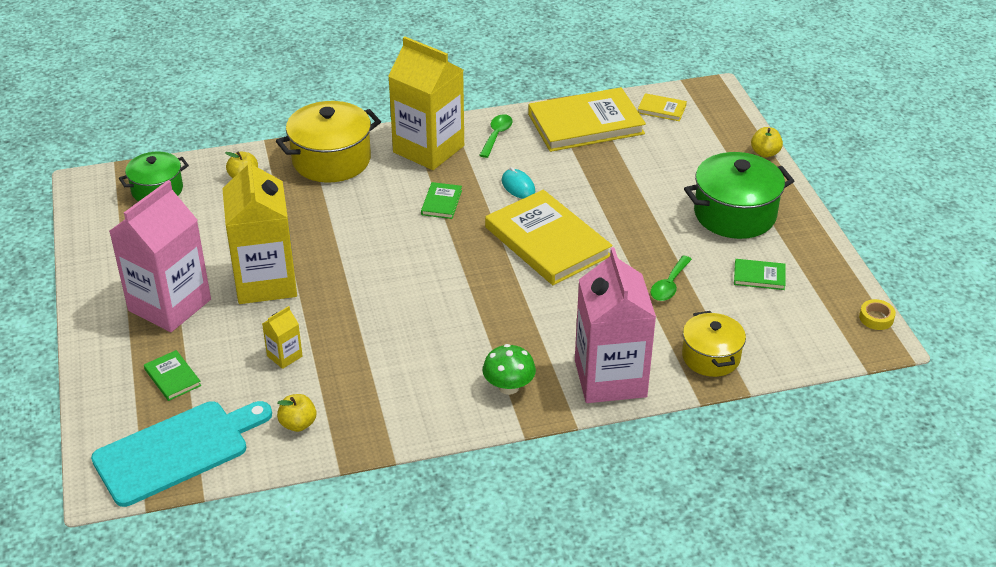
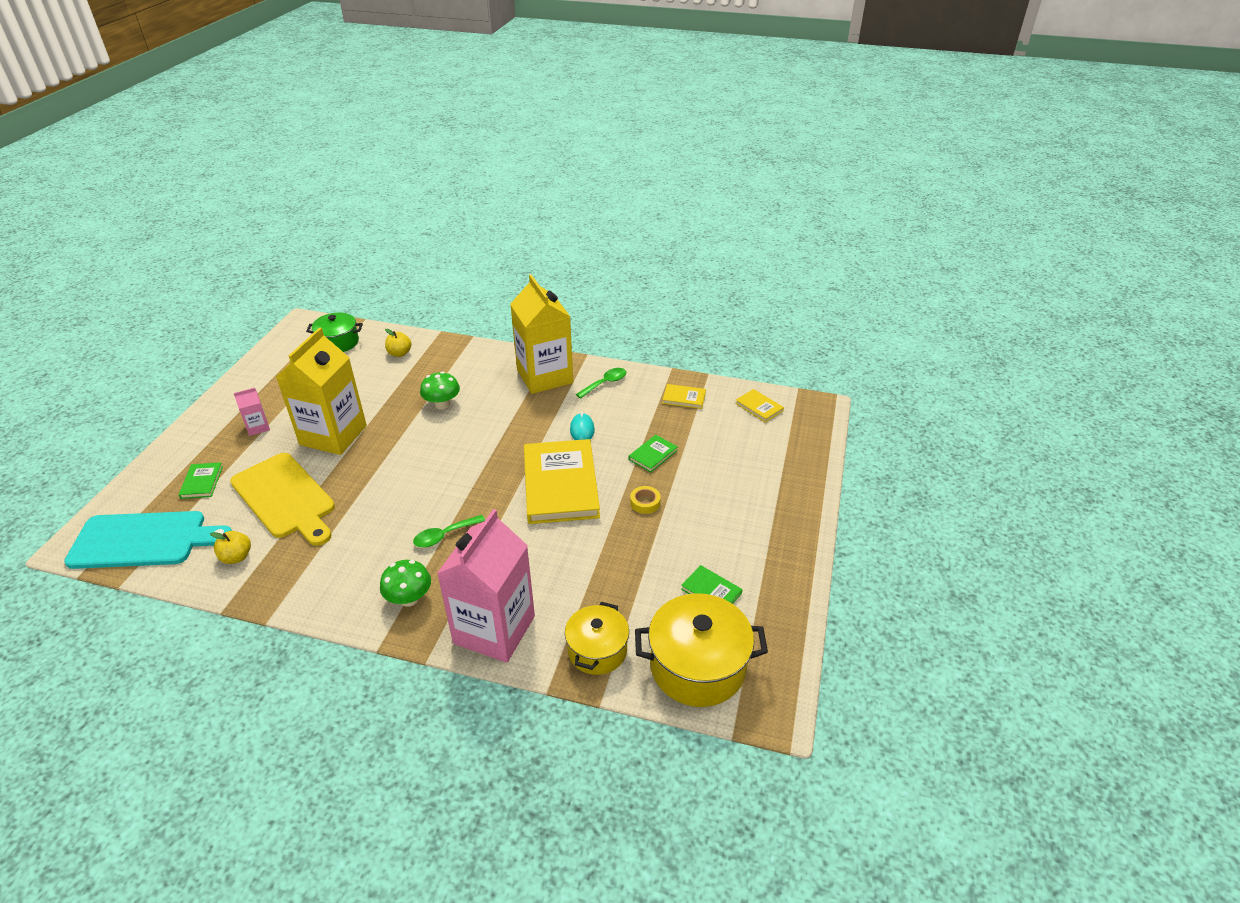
camera: 30 degrees right, 0 degrees up
(169, 305) = (258, 427): pink carton -> pink carton, size x0.42
(284, 356) = (285, 498): yellow carton -> yellow cutting board
(331, 160) = (469, 361): yellow pot -> yellow pot (697, 666)
(350, 212) = (442, 404): none -> green mushroom
(441, 202) = (513, 421): green book -> green book (653, 455)
(585, 124) = (684, 398): yellow book -> yellow book, size x0.44
(669, 285) = (624, 565): green spoon -> green spoon (444, 535)
(735, 214) = (741, 523): green pot -> none
(765, 153) = (818, 477): yellow apple -> none
(876, 318) = (789, 684): yellow tape -> yellow tape (645, 503)

